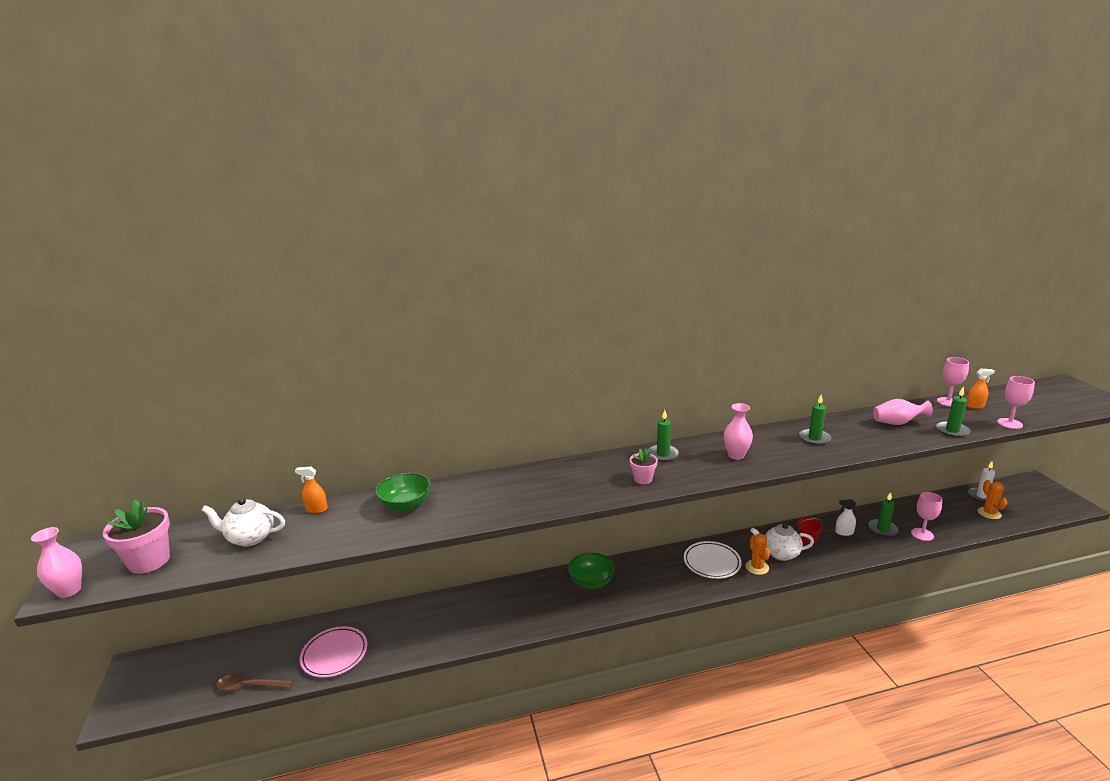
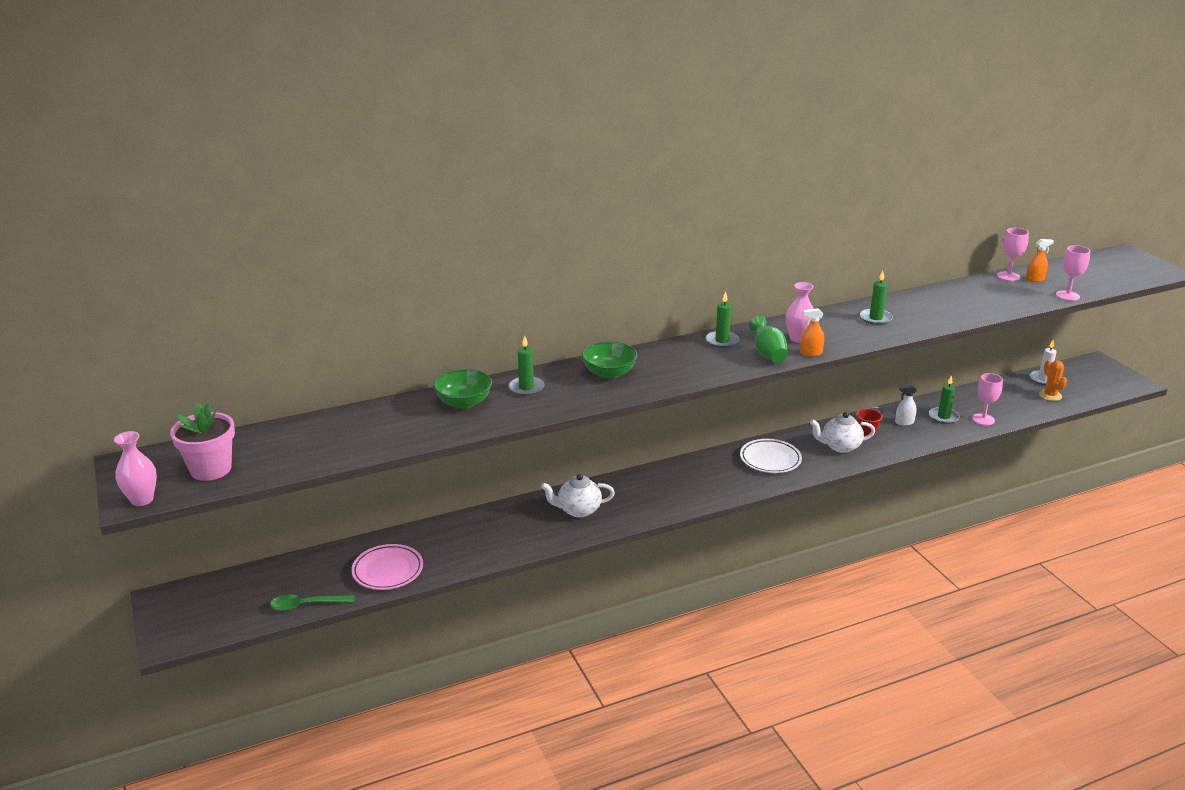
camera: 10 degrees left, 5 degrees up
(249, 686) = (306, 605): brown spoon -> green spoon
(250, 538) = (309, 442): white teapot -> white teapot (578, 510)
(316, 509) = (366, 412): orange spray bottle -> orange spray bottle (810, 353)
(591, 582) = (646, 486): green bowl -> green bowl (609, 373)
(643, 479) = (707, 365): pink flower pot -> none
(704, 470) = (768, 354): none -> green vase
(757, 567) = (818, 460): orange cactus -> none
(897, 423) = (958, 299): pink vase -> none
(952, 431) = (1012, 305): green candle -> green candle (526, 388)

